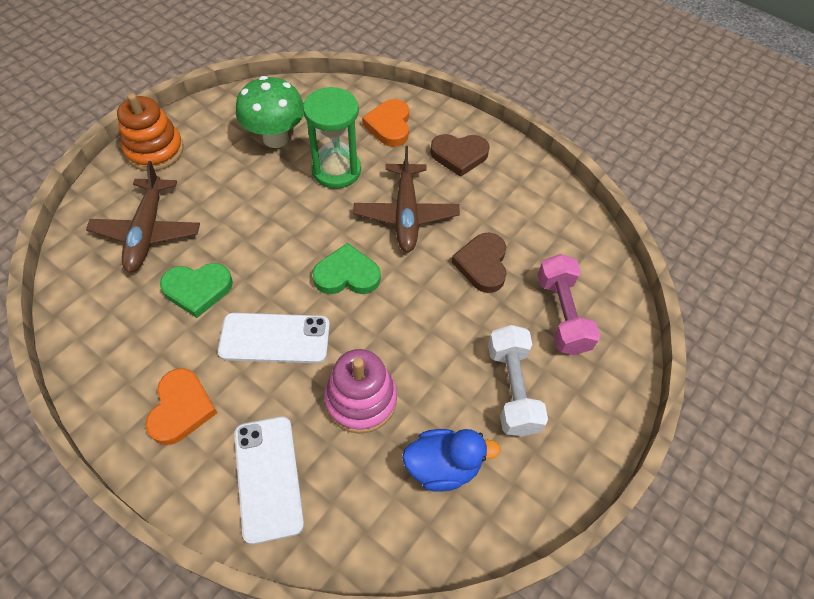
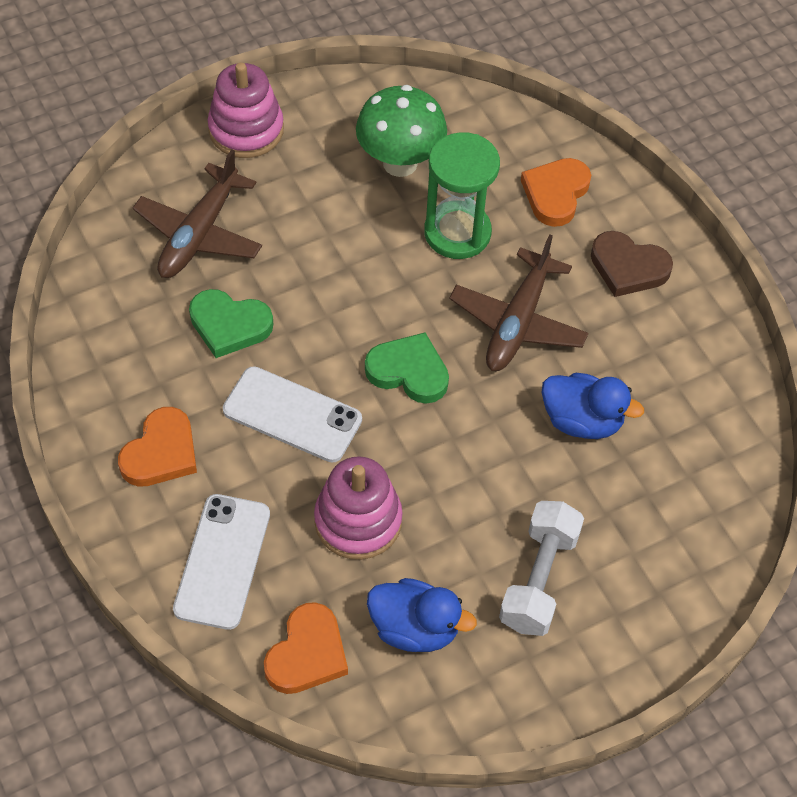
camera: 25 degrees right, 0 degrees up
(155, 150) = (246, 130): orange stacking toy -> pink stacking toy
(370, 526) = (307, 653): none -> orange heart
(482, 264) = (582, 421): brown heart -> blue duck
(562, 314) = (649, 519): pink dumbbell -> none

